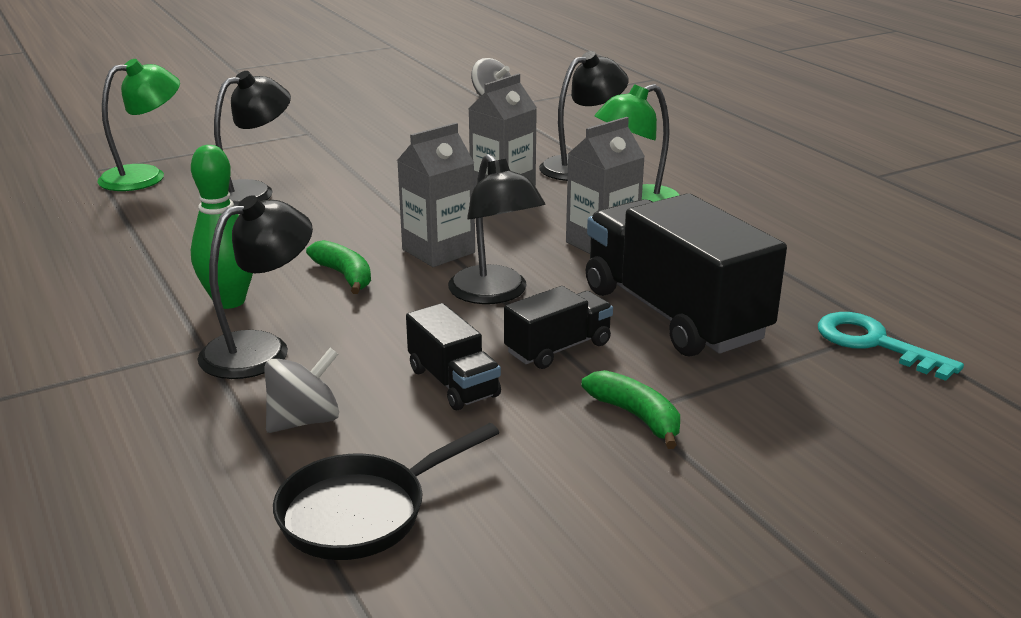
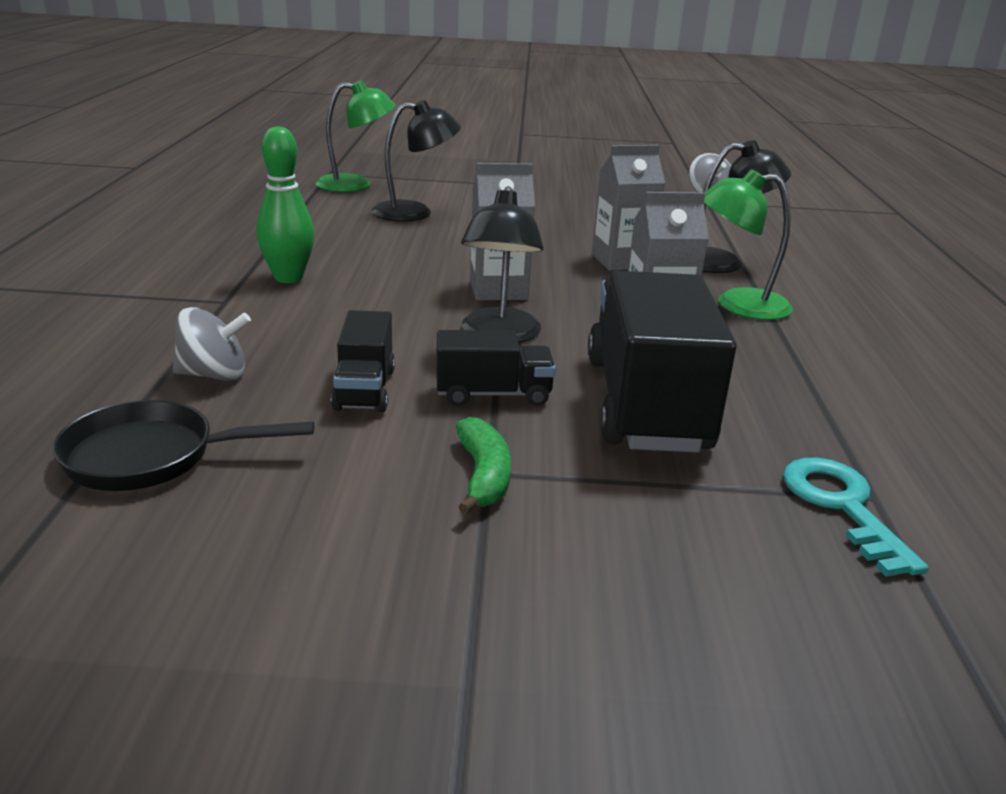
camera: 30 degrees right, 0 degrees up
(261, 349) = (260, 316): black lamp -> none
(344, 276) = (397, 286): green banana -> none

